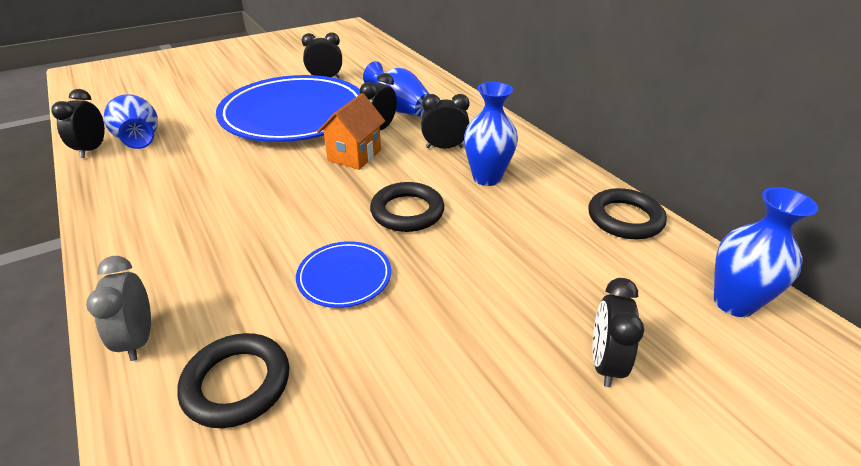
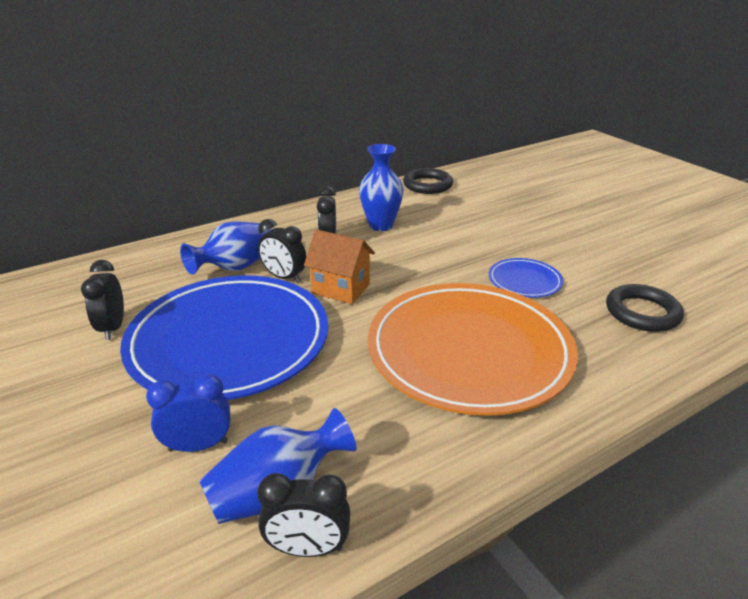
camera: 90 degrees left, 5 degrees down
(138, 339) = (636, 368): grey clock -> none
(194, 114) = (198, 446): none -> blue clock
(229, 220) = (469, 351): none -> orange plate
(407, 211) = (435, 258): black ring -> none
(604, 363) = (556, 203): black clock -> none
(733, 303) = (496, 170): blue vase -> none

